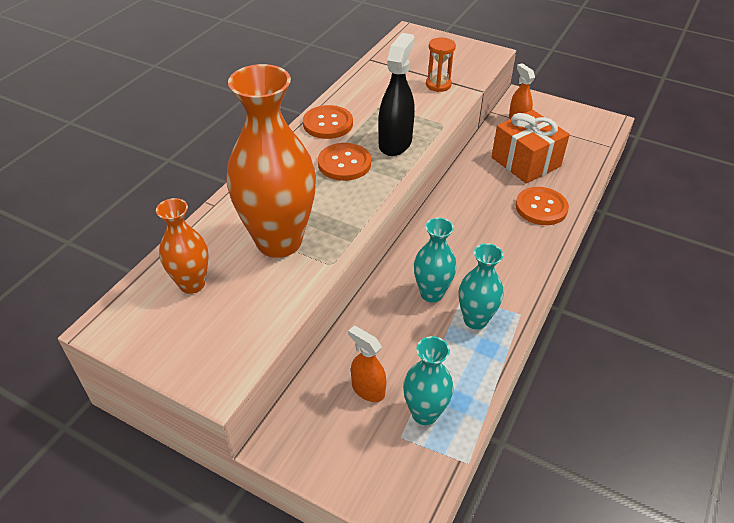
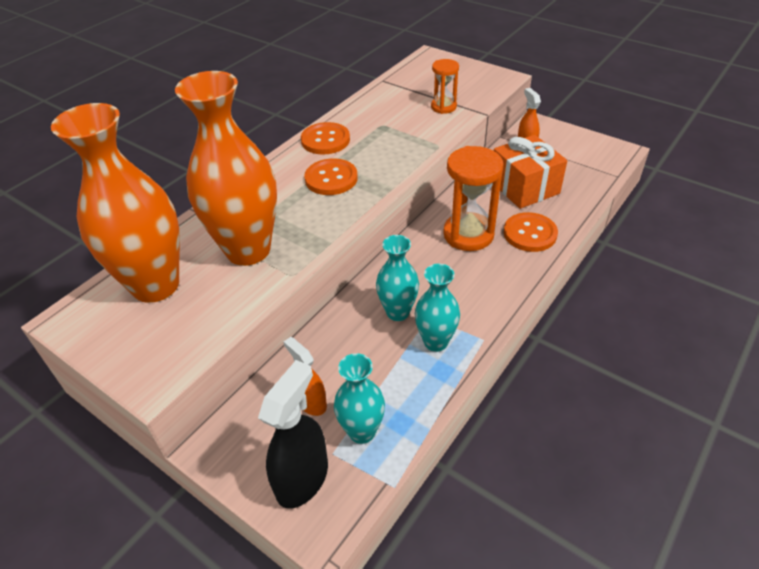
camera: 10 degrees right, 0 degrees up
(192, 284) = (155, 285): orange vase -> orange vase, size x1.91
(395, 143) = (386, 161): black spray bottle -> black spray bottle (302, 478)
(482, 212) = (468, 234): none -> orange hourglass

